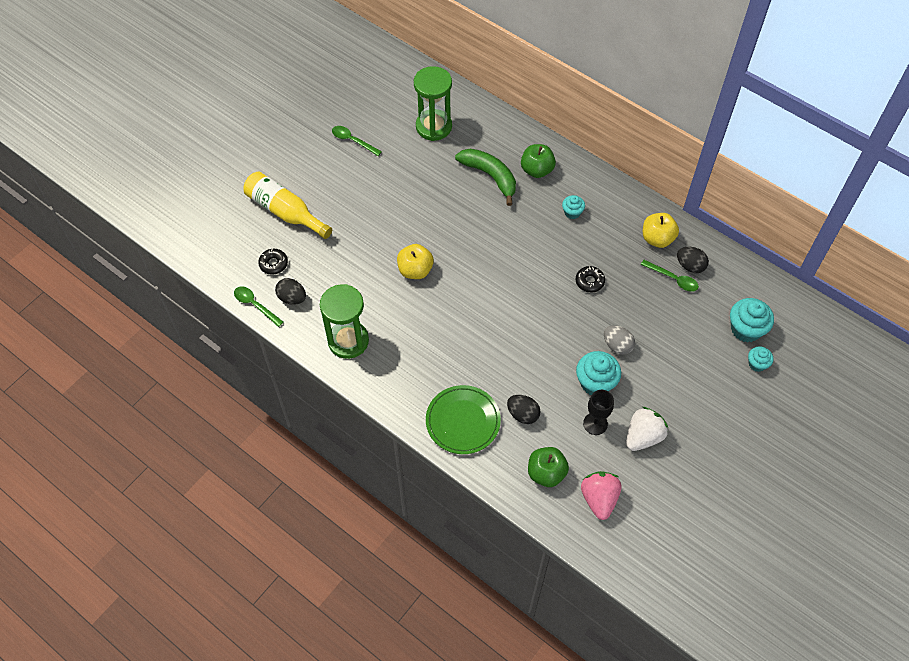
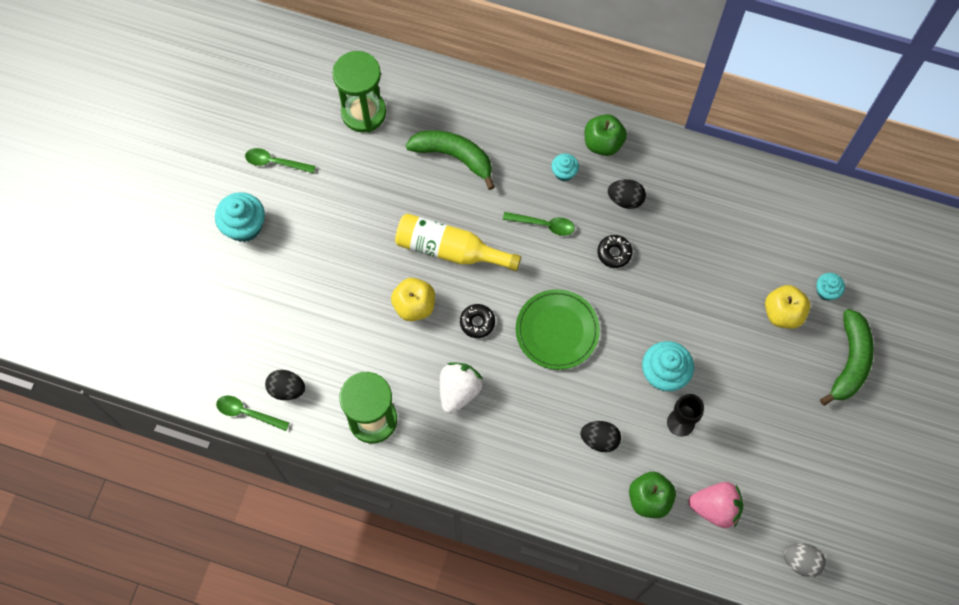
camera: 20 degrees left, 10 degrees up
(273, 264) = (247, 353): black donut -> black donut (477, 322)
(285, 211) = (232, 282): yellow bottle -> yellow bottle (450, 249)
(463, 421) = (538, 471): green plate -> green plate (557, 331)
(537, 170) = (504, 131): green apple -> green apple (603, 143)
(599, 499) = (715, 508): pink strawberry -> pink strawberry turned 120 degrees clockwise
(617, 345) = (671, 321): grey egg -> grey egg (801, 562)
(643, 436) = (736, 419): white strawberry -> white strawberry (459, 391)
(657, 239) = (669, 174): yellow apple -> yellow apple (783, 313)
(673, 279) = (703, 218): green spoon -> green spoon (543, 225)
(690, 266) = (716, 196): black egg -> black egg (625, 199)
(746, 329) = (801, 253): turquoise cupcake -> turquoise cupcake (244, 226)
(758, 424) = (850, 361): none -> green banana

